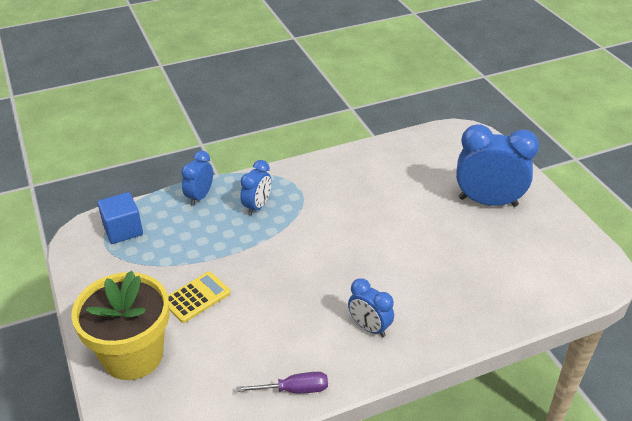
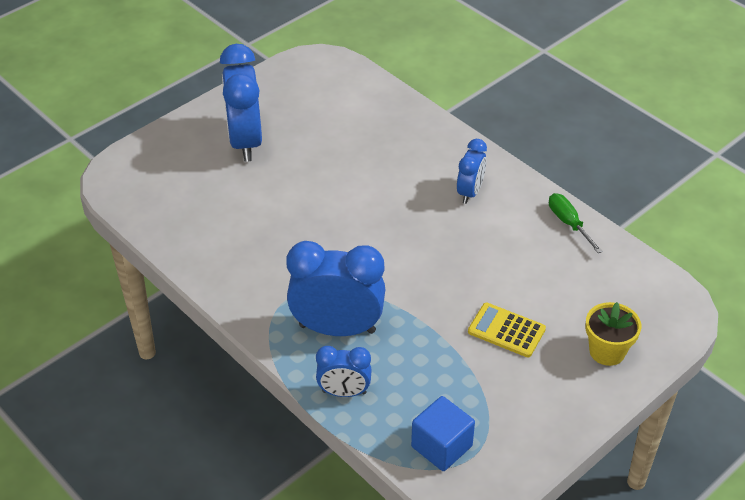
camera: 110 degrees left, 5 degrees up
(133, 355) = (607, 351): yellow flower pot -> yellow flower pot, size x0.56
(257, 206) = (337, 328): blue clock -> blue clock, size x1.82
(294, 390) = (569, 223): purple screwdriver -> green screwdriver

